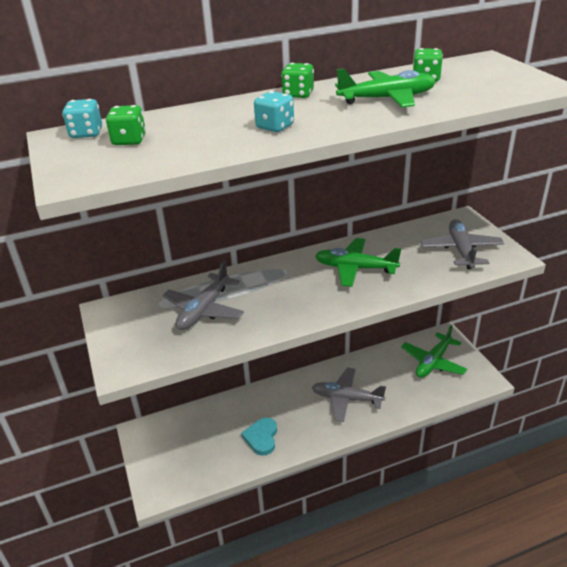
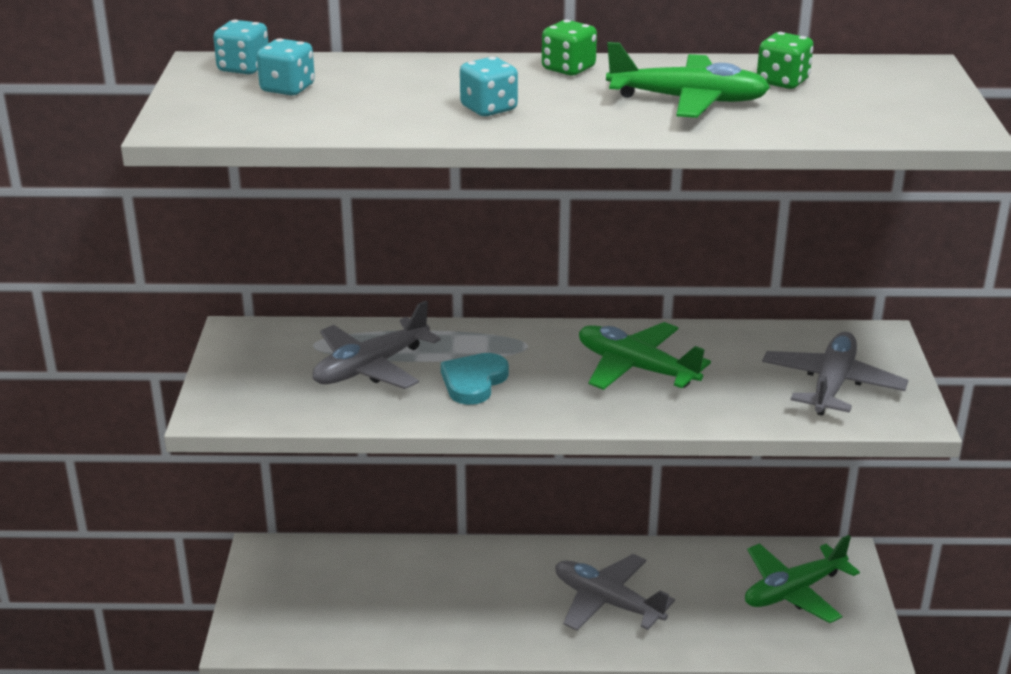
camera: 20 degrees right, 5 degrees down
(129, 140) = (287, 88): green dice -> turquoise dice
(261, 438) = (438, 616): turquoise heart -> turquoise heart (473, 382)

